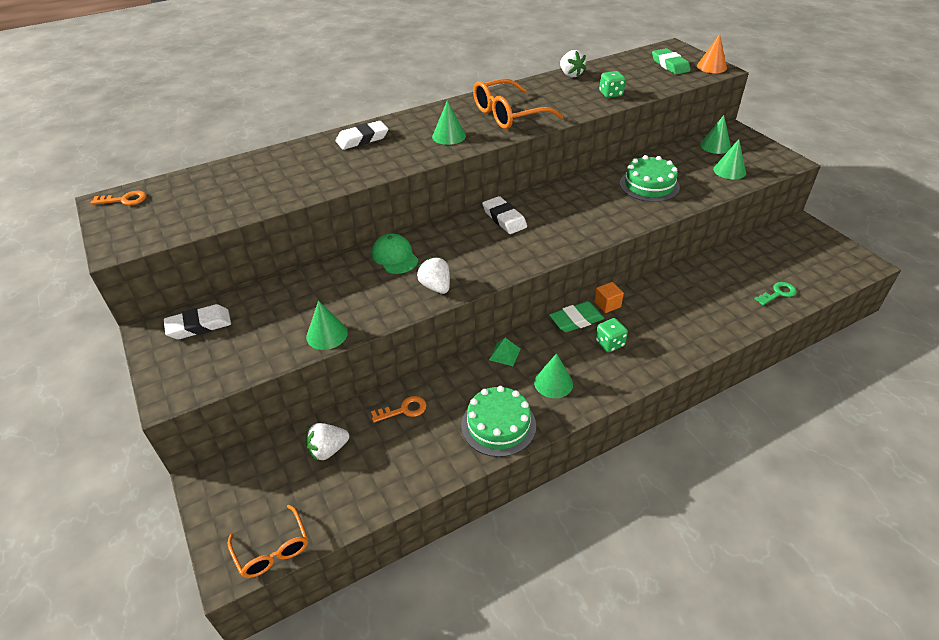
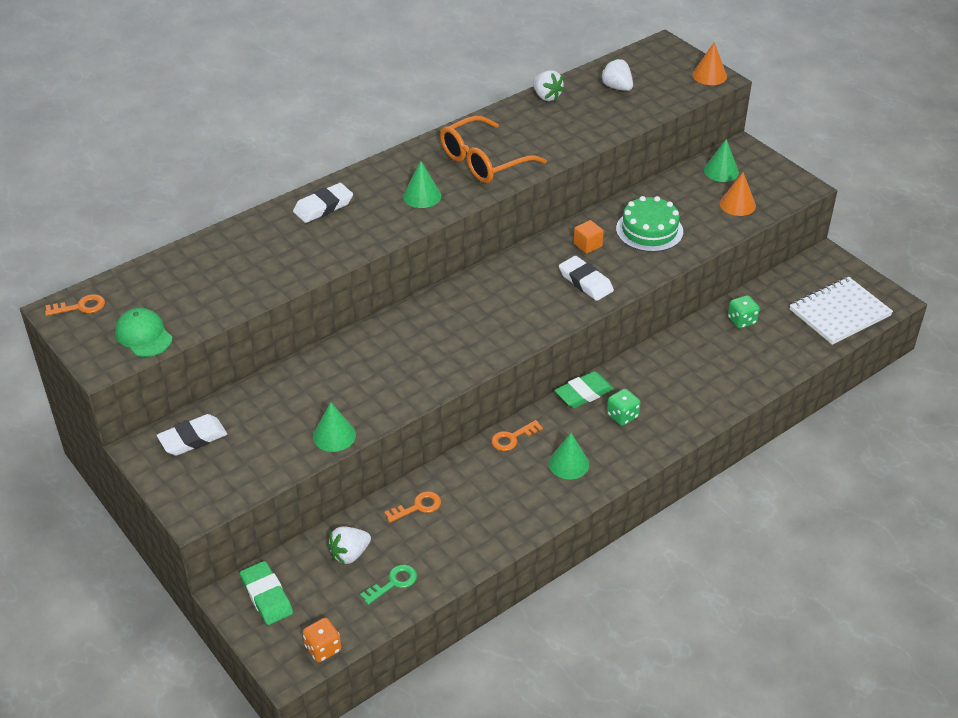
camera: 10 degrees left, 0 degrees up
(272, 549) = (323, 648): orange glasses -> orange dice
(395, 256) = (381, 342): green cap -> green cap (143, 335)
(436, 287) = (435, 373): white strawberry -> white strawberry (617, 87)
(498, 425) = (519, 512): green cake -> none
(504, 218) = (493, 285): white eraser -> white eraser (585, 282)
(504, 354) = (512, 438): green pyramid -> orange key
(607, 304) = (615, 372): orange cube -> orange cube (587, 245)
(610, 94) = (596, 124): green dice -> green dice (741, 321)
(670, 65) = (661, 75): green eraser -> green eraser (266, 596)
(729, 171) = (737, 204): green cone -> orange cone
(778, 293) = (797, 343): green key -> green key (393, 583)
(817, 270) = (839, 312): none -> white notebook

